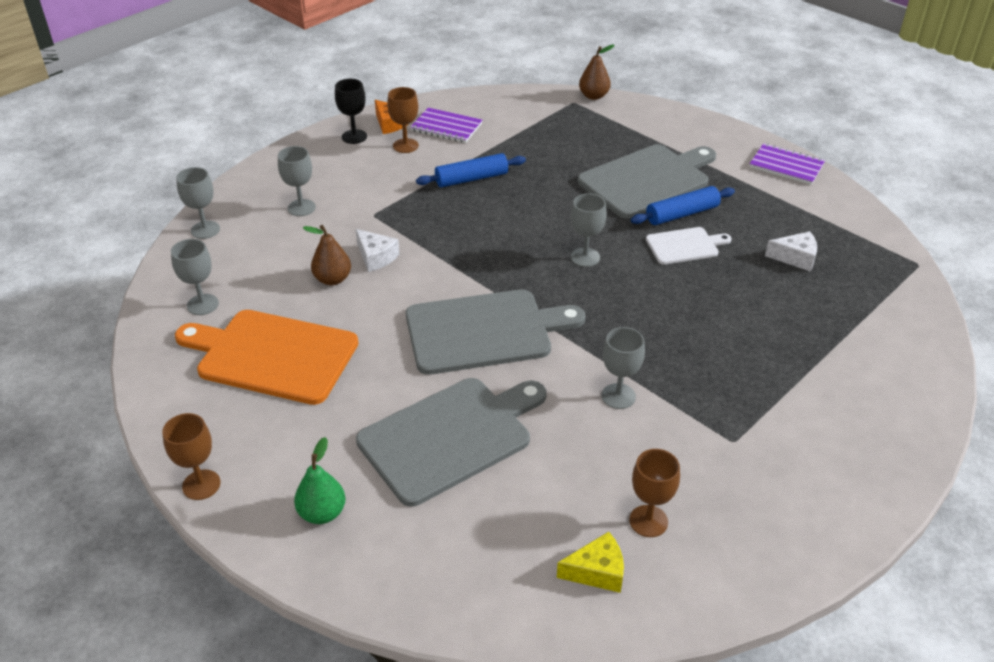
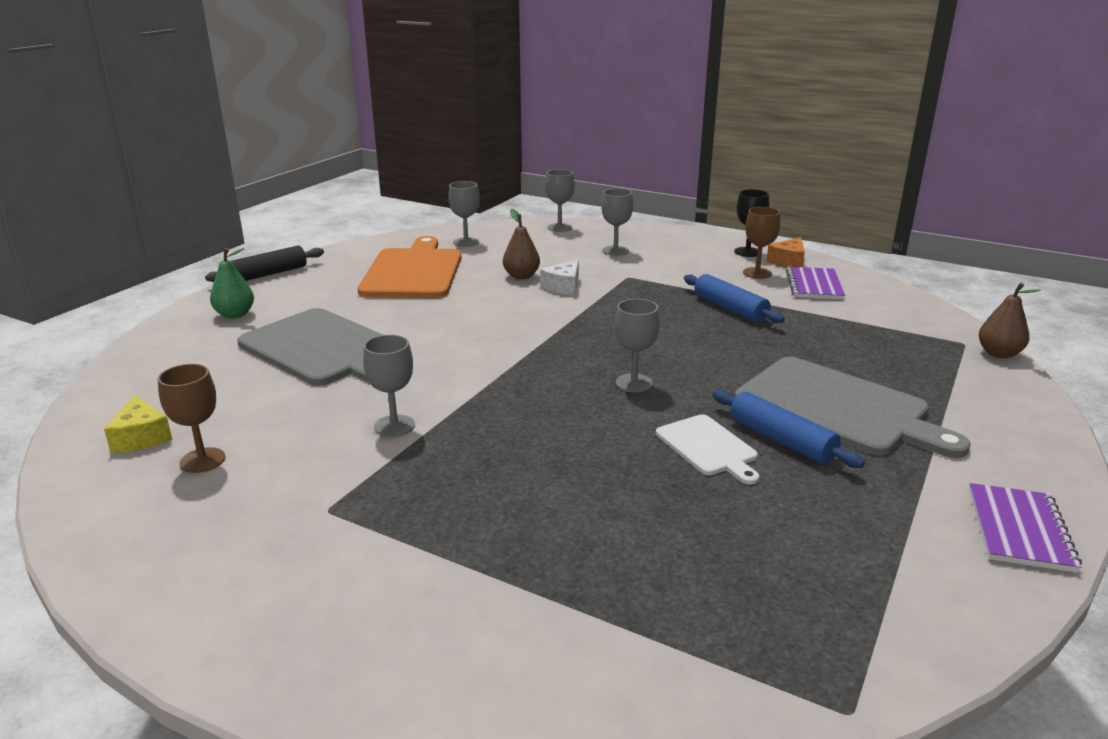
camera: 75 degrees right, 15 degrees down
(201, 485) = (268, 274): brown goblet -> black rolling pin
(484, 331) = (476, 346): grey cutting board -> none
(795, 258) = (753, 548): white cheese -> none

